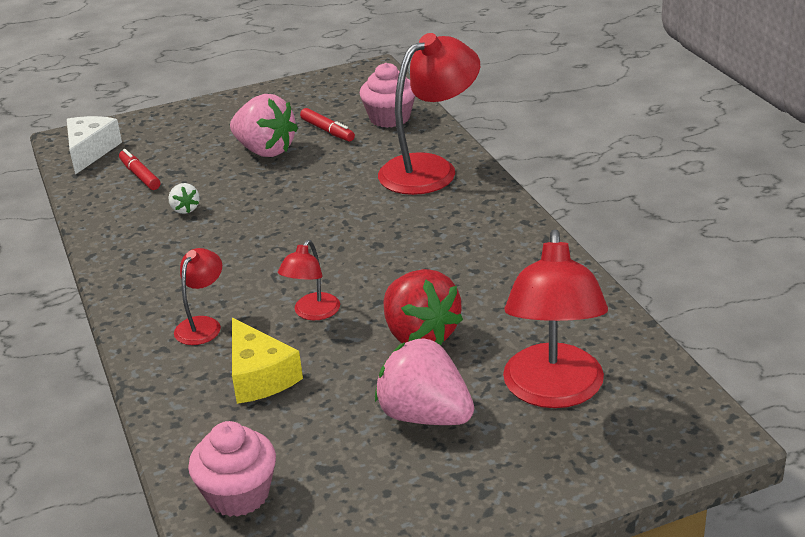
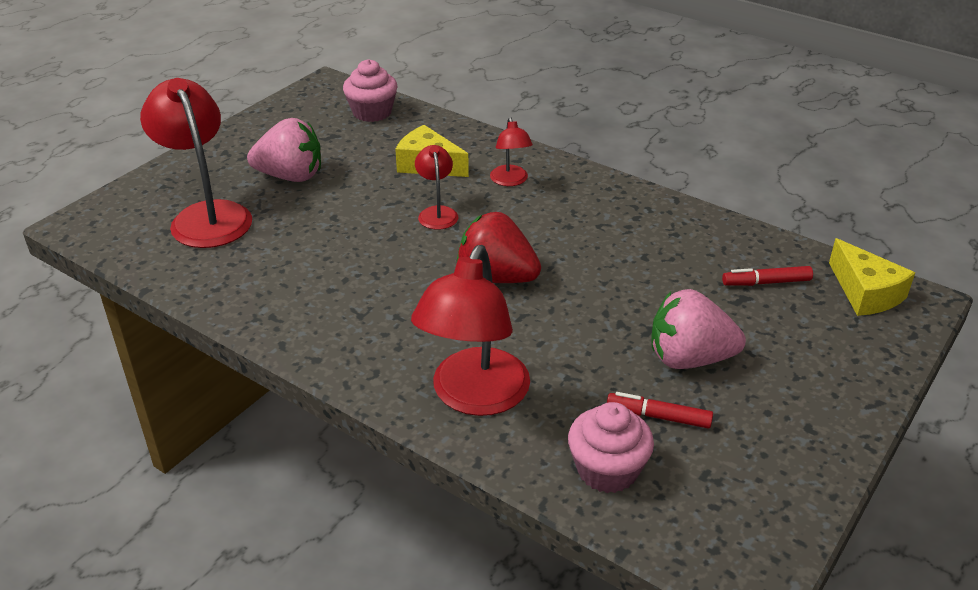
camera: 145 degrees right, 5 degrees up
(90, 151) = (865, 293): white cheese -> yellow cheese
(140, 175) = (766, 282): red marker -> red marker turned 150 degrees clockwise
(185, 209) = (665, 262): white strawberry -> none
(420, 335) = (336, 223): red strawberry -> red strawberry (496, 277)

